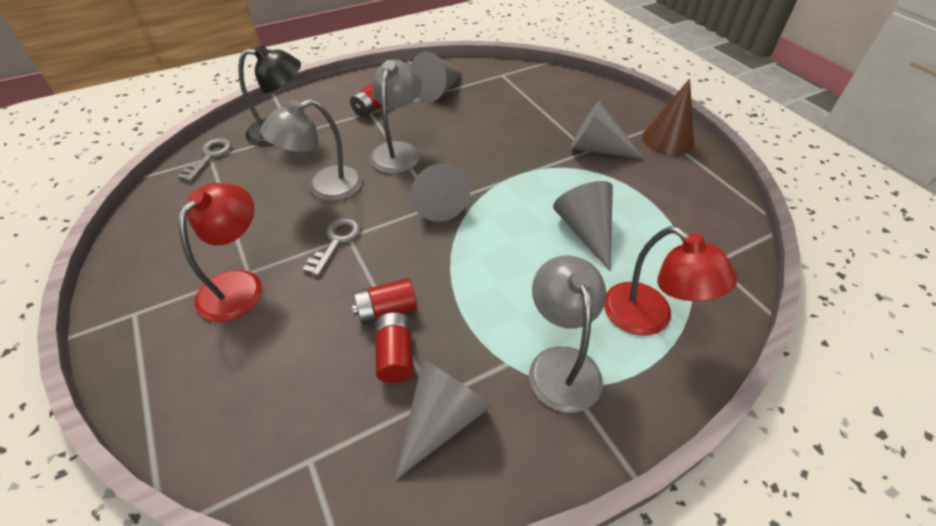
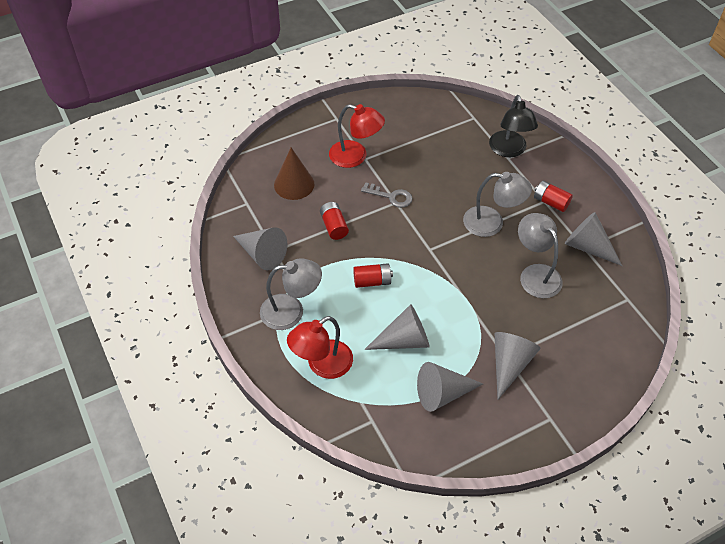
camera: 90 degrees right, 5 degrees up
(210, 156) = (474, 117): grey key -> none
(324, 187) = (445, 184): grey lamp -> grey lamp (535, 274)
(395, 355) = (302, 232): red battery -> red battery (372, 281)
(437, 201) = (433, 249): grey cone -> grey cone (442, 393)
(667, 140) = (530, 427): brown cone -> brown cone (294, 184)

